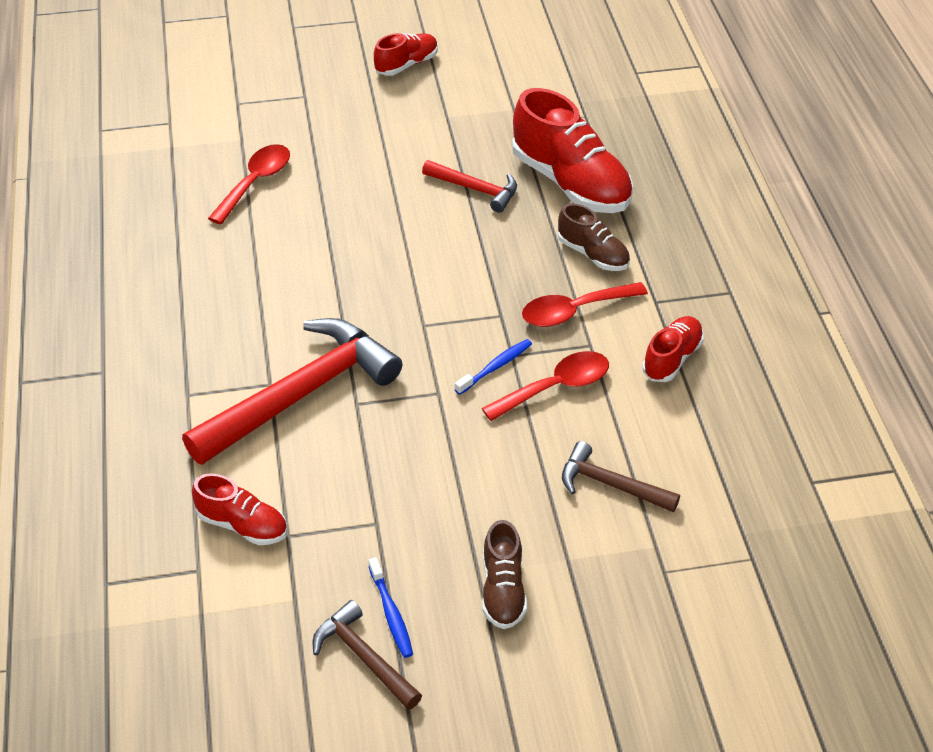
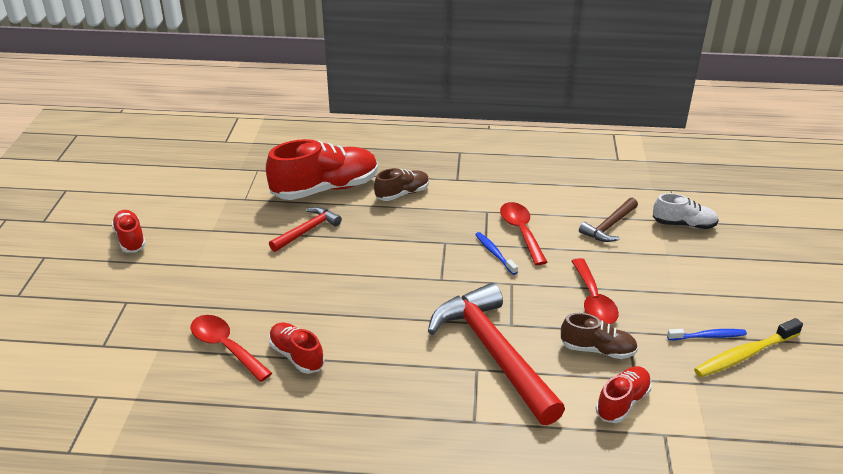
camera: 75 degrees left, 10 degrees down
(364, 657) = (745, 354): brown hammer -> yellow toothbrush
(503, 590) = (690, 284): brown shoe -> brown shoe (597, 350)
(575, 311) = (453, 211): red spoon -> red spoon (593, 300)
(656, 578) = (683, 224): none -> white shoe
(672, 358) = (509, 183): red shoe -> red shoe (297, 356)

